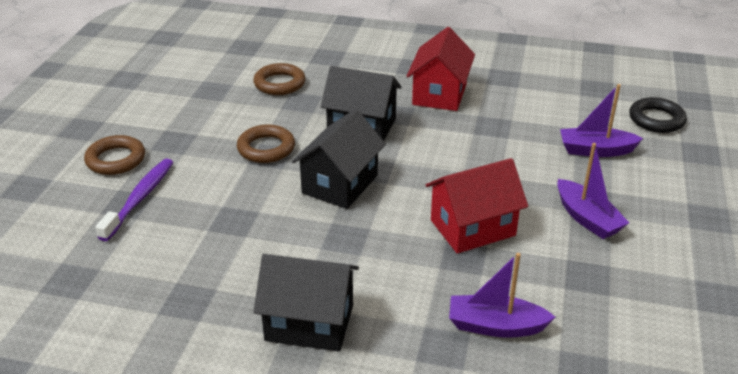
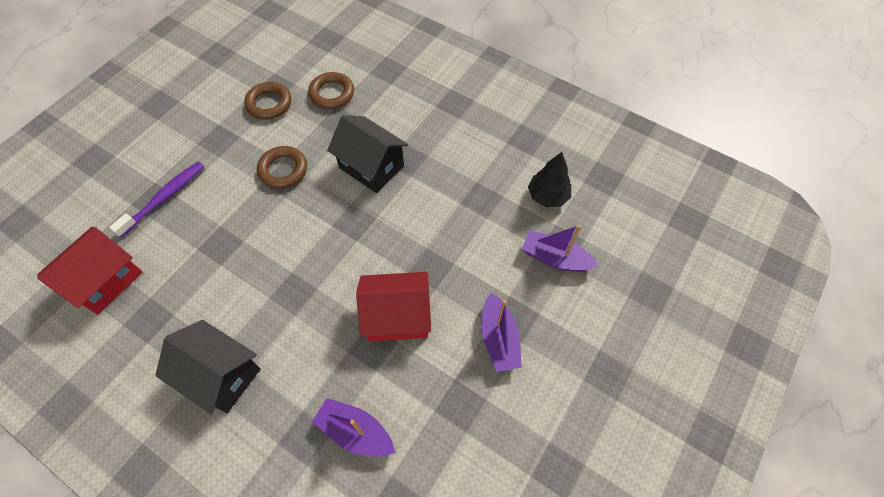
camera: 20 degrees right, 25 degrees up
(116, 159) = (167, 148): brown ring -> brown ring (269, 104)
(340, 184) = (319, 230): black house -> none
(439, 94) = (458, 145): red house -> red house (105, 281)
(554, 110) = (547, 196): none -> black tree
(656, 119) = (635, 236): black ring -> none

